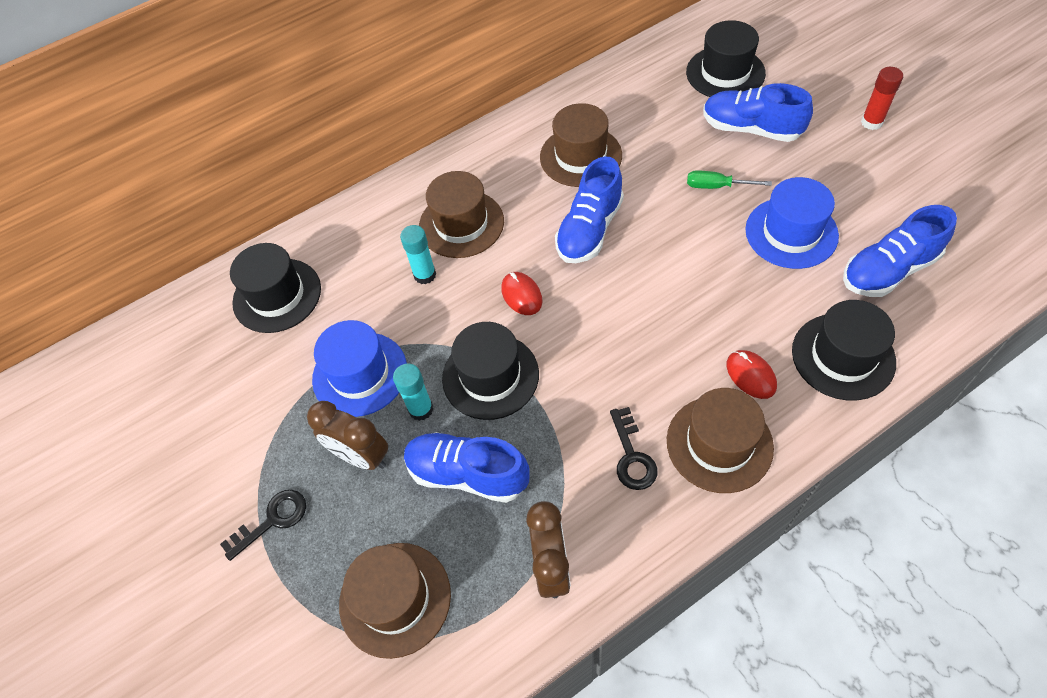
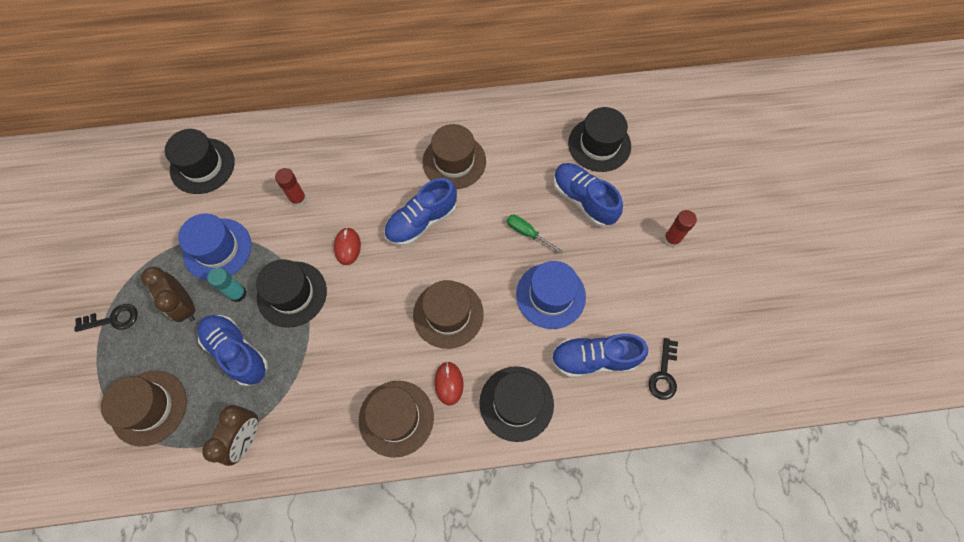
camera: 20 degrees right, 10 degrees up
(425, 275) = (298, 199): turquoise glue stick -> red glue stick
(461, 224) = (344, 173): brown hat -> brown hat (448, 314)
(632, 456) = (339, 396): black key -> black key (664, 374)

